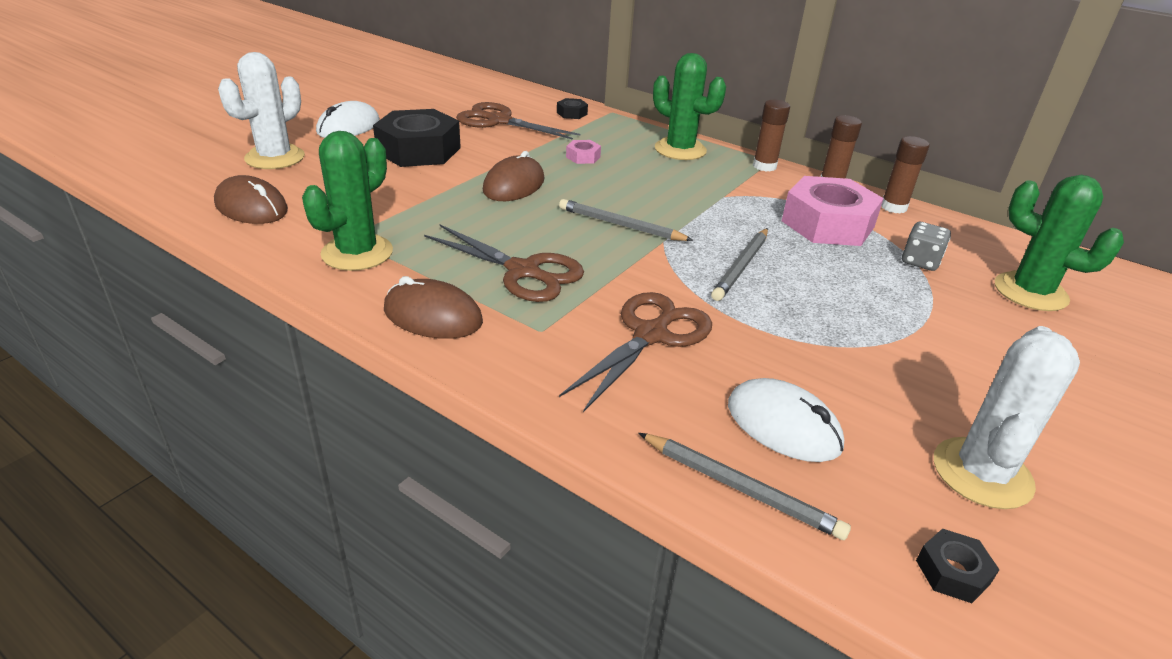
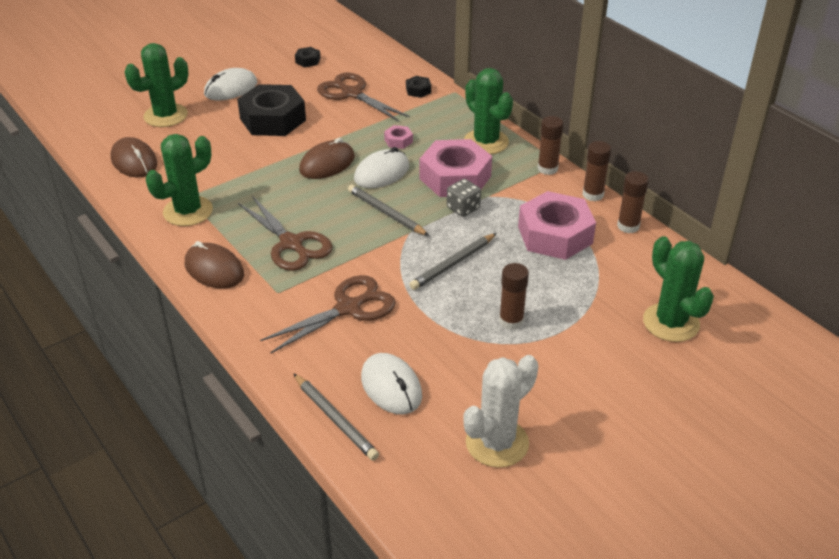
camera: 20 degrees right, 5 degrees up
(275, 158) = (165, 116): white cactus -> green cactus
(586, 187) = (382, 173): none -> white mouse
(673, 183) = (455, 177): none -> pink nut
(861, 318) = (511, 321): none -> brown glue stick
(920, 261) = (602, 281): grey dice -> grey dice (463, 208)
(952, 572) = (424, 491): black nut -> black nut (308, 61)

